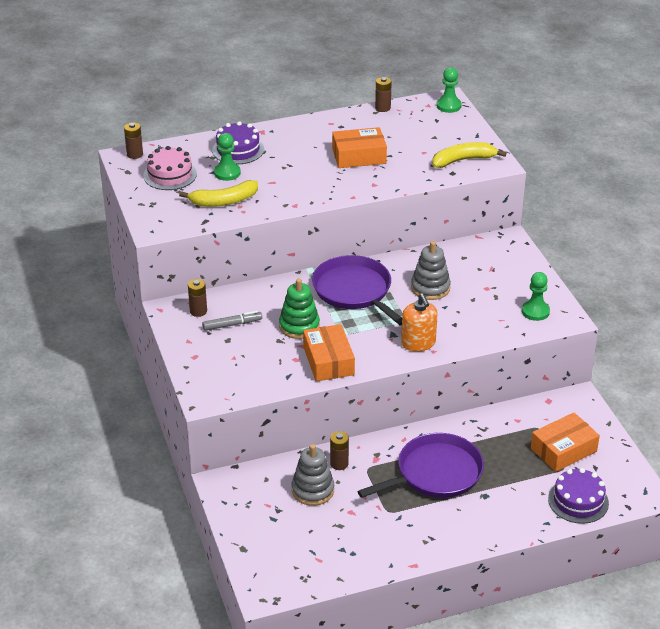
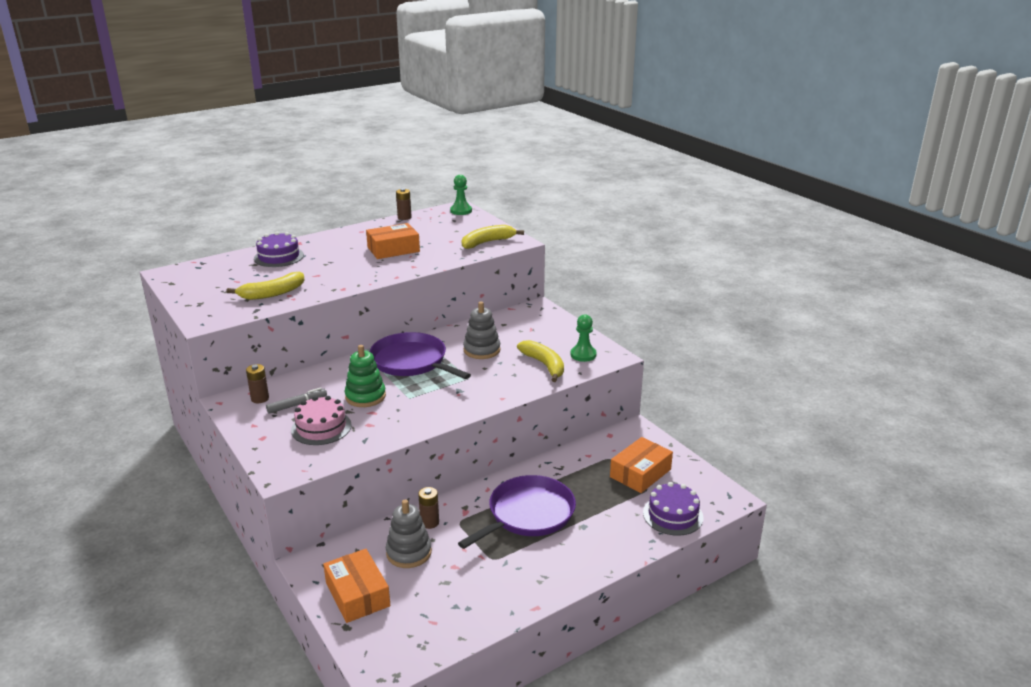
camera: 15 degrees left, 10 degrees down
(134, 154) = (177, 270): brown battery -> none
(170, 175) = (215, 281): pink cake -> pink cake (321, 427)
(227, 173) = (271, 273): green pawn -> none
(328, 361) = (402, 421): orange box -> orange box (357, 594)
(418, 343) = (485, 394): orange soap dispenser -> none
(489, 318) = (544, 365): none -> yellow banana

